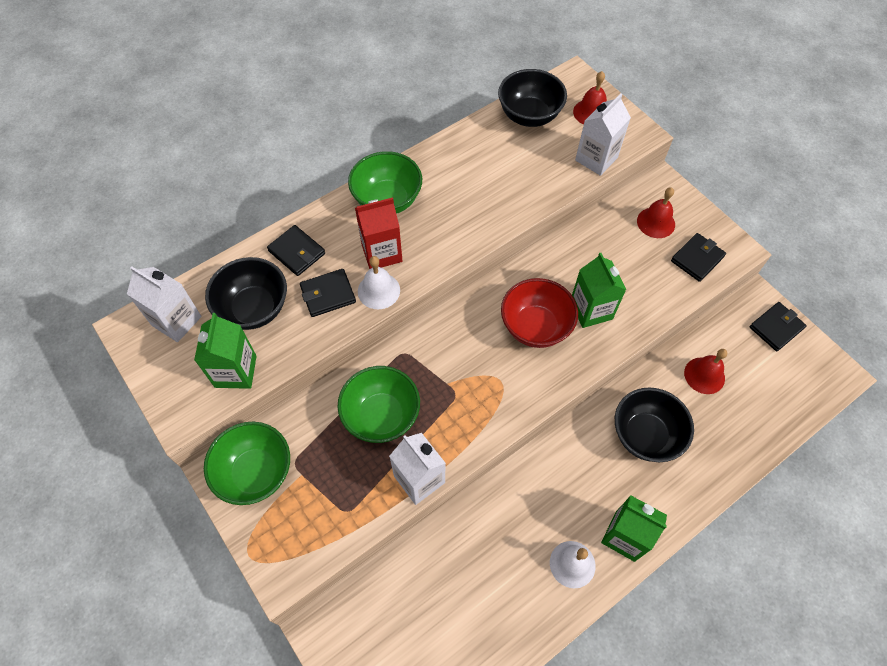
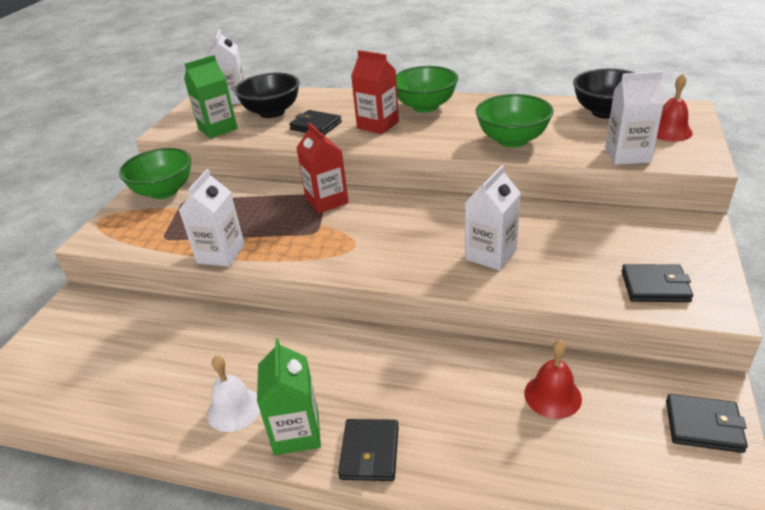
camera: 55 degrees right, 25 degrees down
(297, 252) = (334, 103): black wallet -> black wallet (369, 452)
(379, 290) = (345, 138): white bell -> none
(381, 416) = (259, 212): green bowl -> green bowl (512, 140)
(416, 357) = (327, 201): none -> red carton
(535, 327) = (429, 236): red bowl -> none
(591, 310) = (491, 254): green carton -> white carton
(645, 435) = (425, 387): black bowl -> none
(656, 222) = (648, 242): red bell -> none

